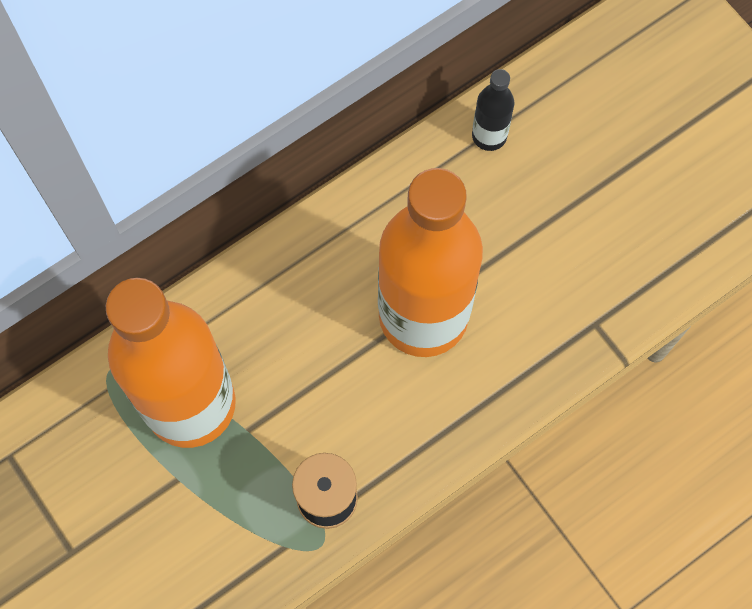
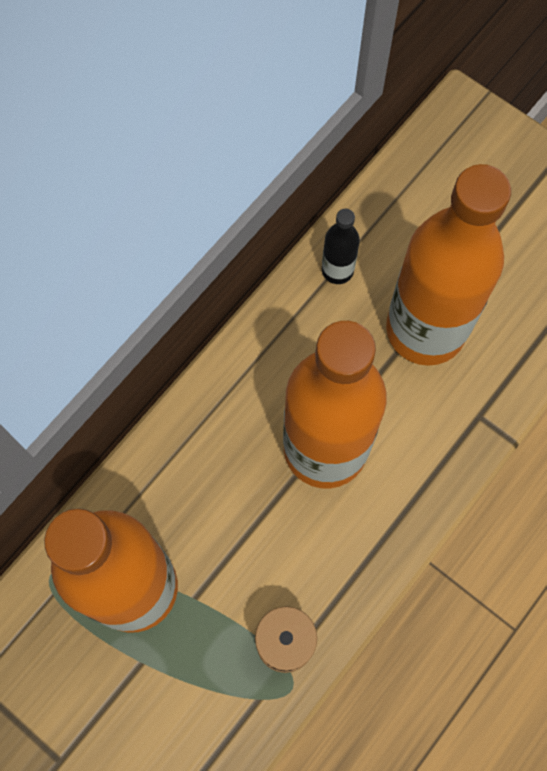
camera: 15 degrees left, 0 degrees up
(564, 220) = (425, 330): none -> orange bottle

